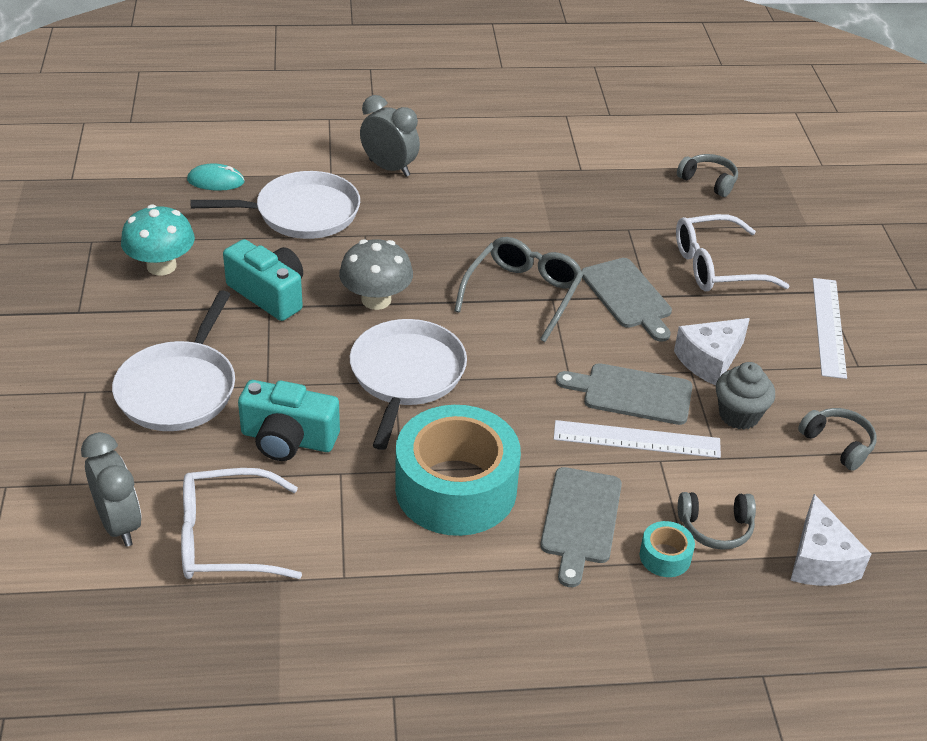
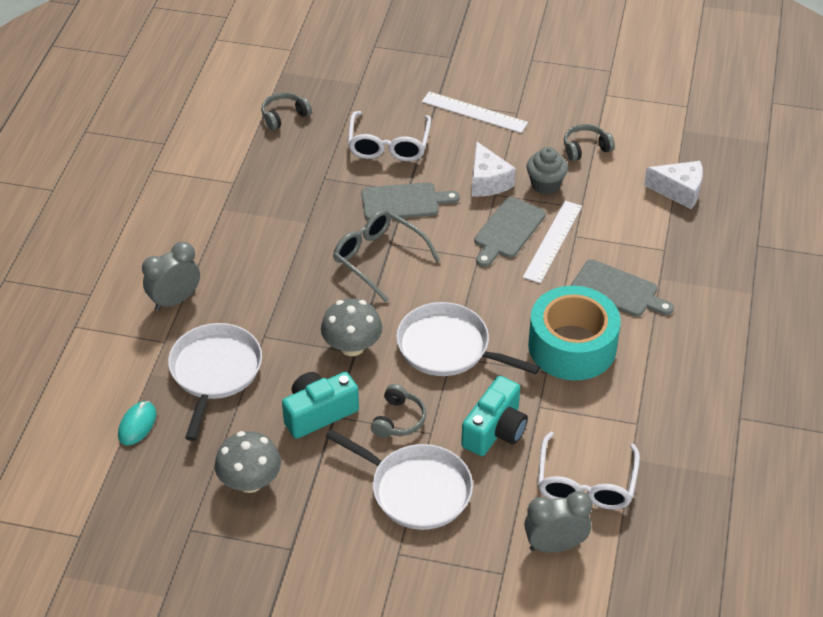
camera: 70 degrees left, 5 degrees up
(161, 266) = (250, 481): turquoise mushroom -> grey mushroom
(665, 556) = (659, 259): turquoise tape -> none
(715, 528) = (641, 228): grey headphones -> grey headphones (398, 420)

